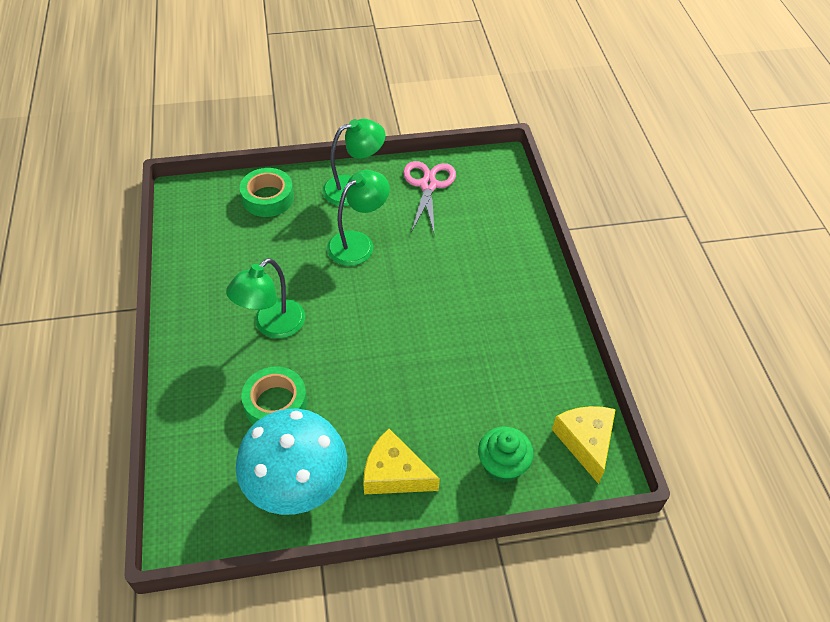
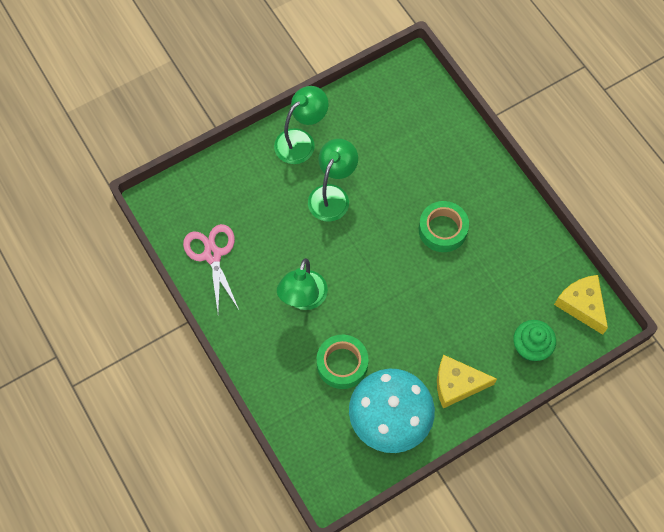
camera: 20 degrees left, 15 degrees up
(268, 198) = (232, 178): green tape -> green tape (442, 229)
(428, 185) = (362, 114): pink scissors -> pink scissors (212, 255)

